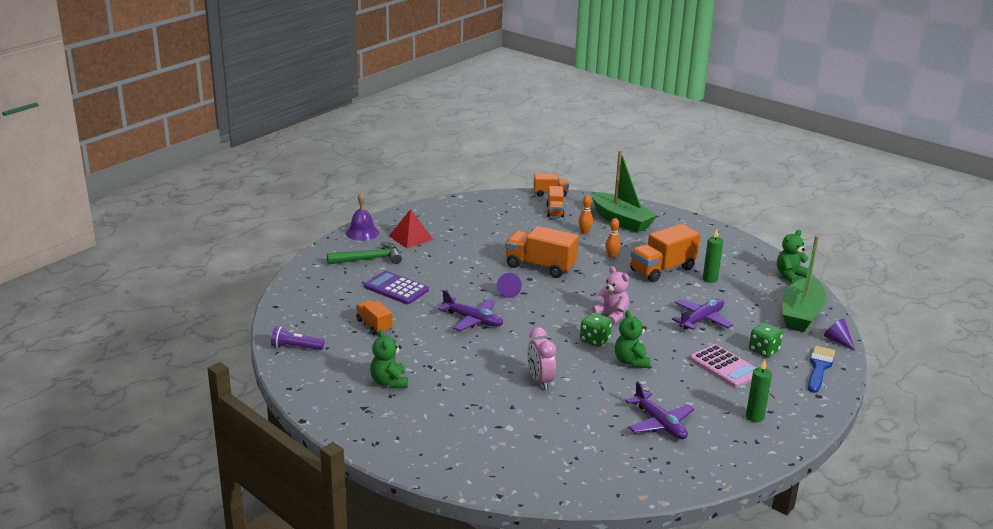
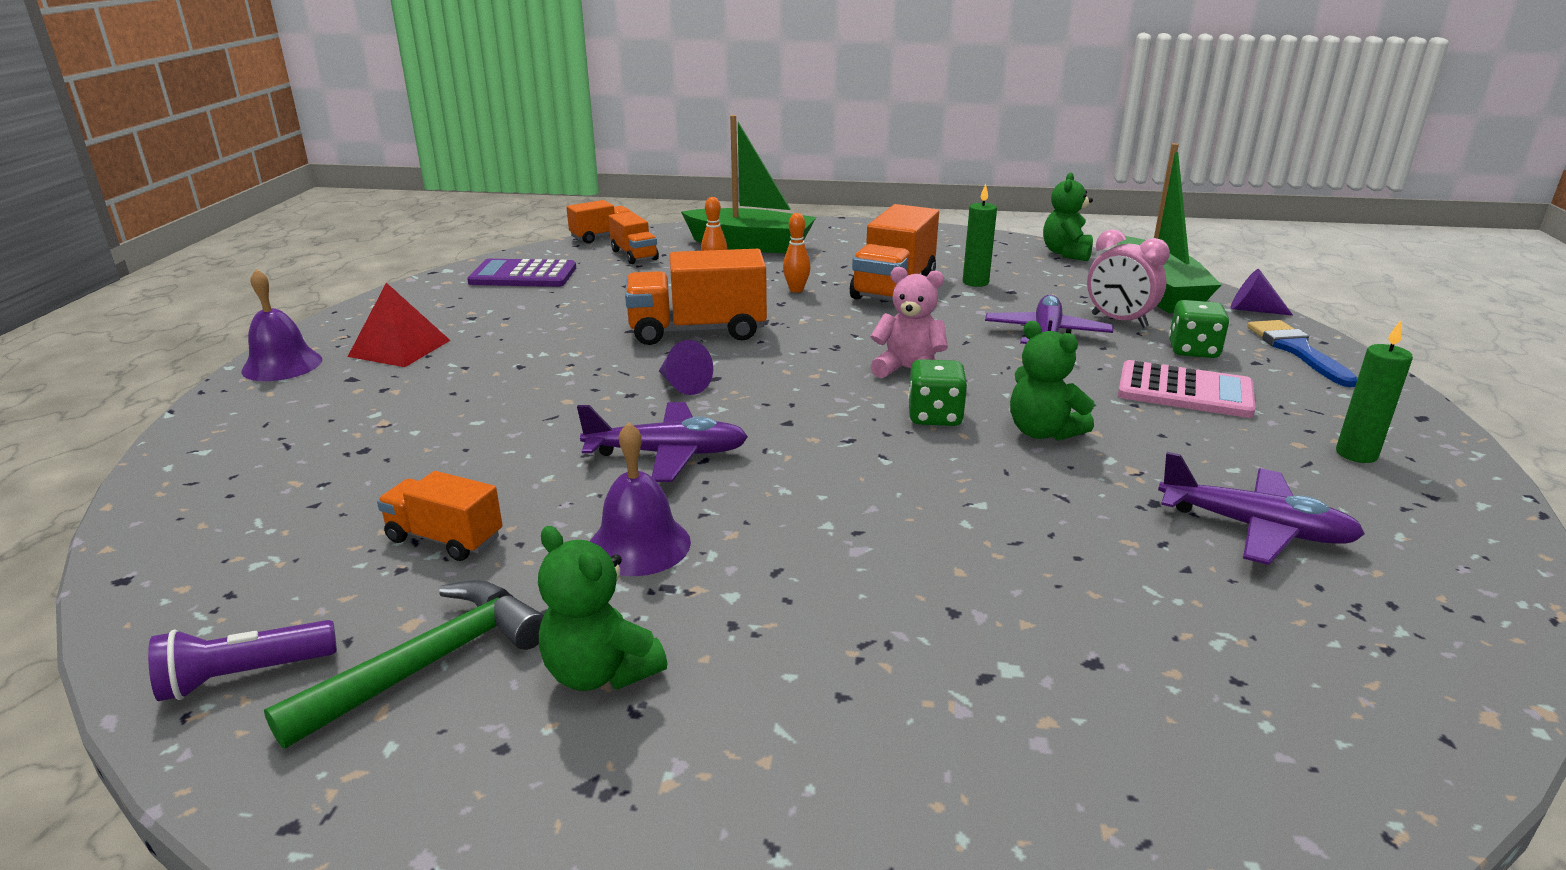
camera: 30 degrees left, 0 degrees up
(369, 259) = (332, 406): green hammer -> green hammer (429, 663)
(396, 288) = (439, 444): purple calculator -> purple calculator (523, 275)
(433, 349) = (639, 545): none -> purple bell
(540, 381) = (938, 528): pink clock -> pink clock (1119, 321)

